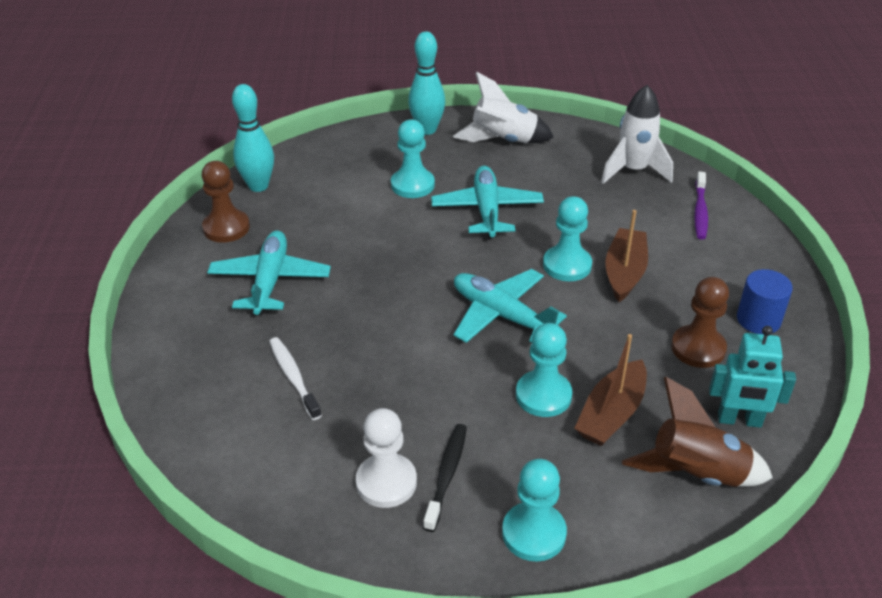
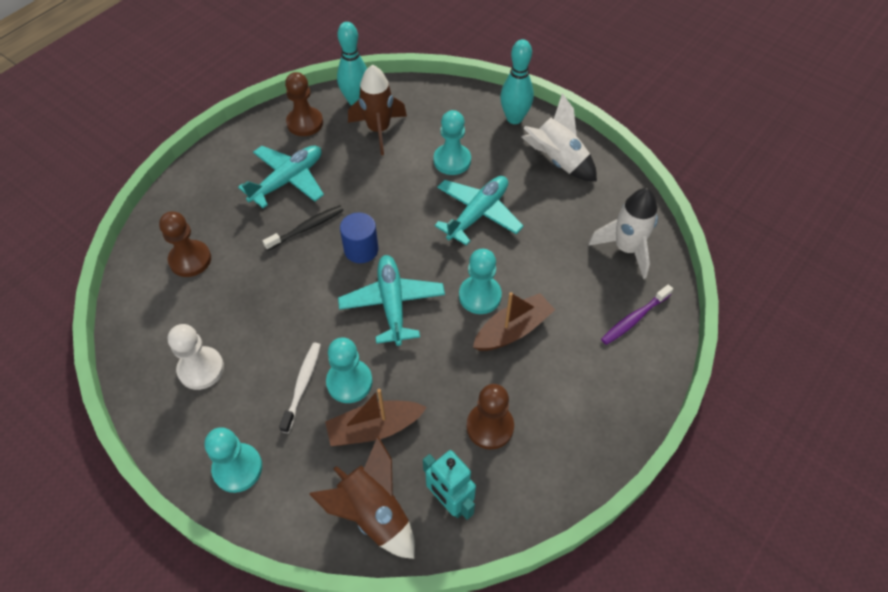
camera: 40 degrees right, 15 degrees up
(249, 402) = (190, 260): none -> brown pawn
(294, 378) = (229, 260): white toothbrush -> white toothbrush (302, 385)
(312, 197) = (379, 130): none -> brown rocket
(446, 475) = (235, 391): black toothbrush -> black toothbrush (306, 228)
(758, 320) = (562, 438): blue cylinder -> blue cylinder (361, 249)

